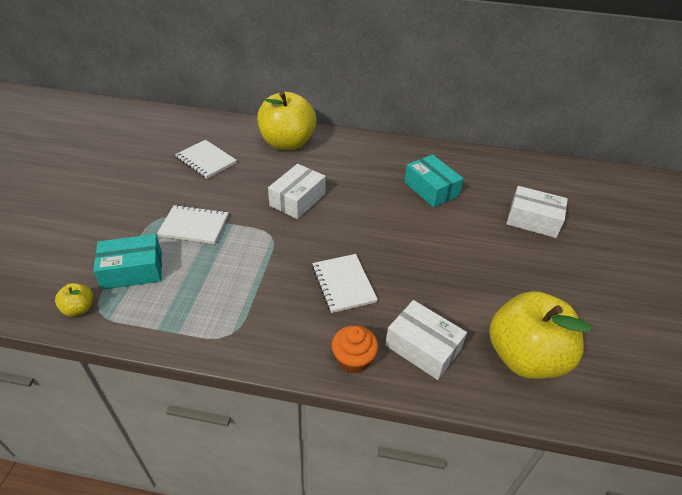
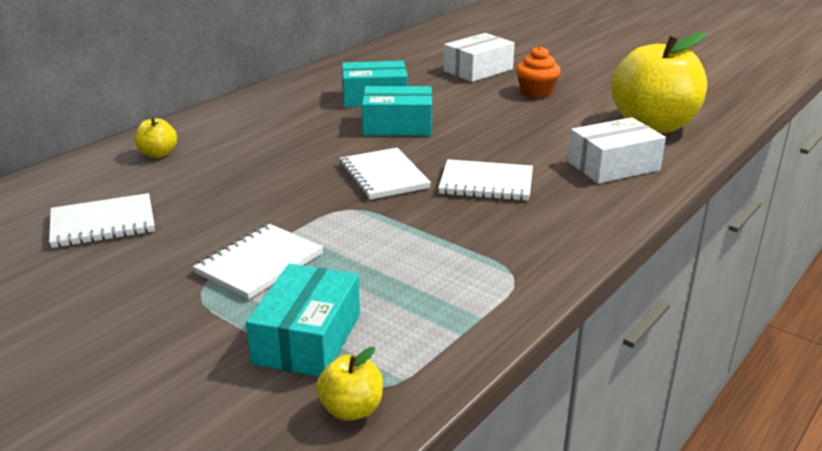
camera: 60 degrees left, 15 degrees down
(287, 143) = (158, 154): yellow apple -> yellow apple, size x0.41
(297, 199) = (296, 175): white box -> none
(320, 234) = (383, 176): none -> white notebook
(353, 359) = (607, 205): orange cupcake -> orange cupcake (536, 92)
(397, 214) = (397, 125): none -> turquoise box

